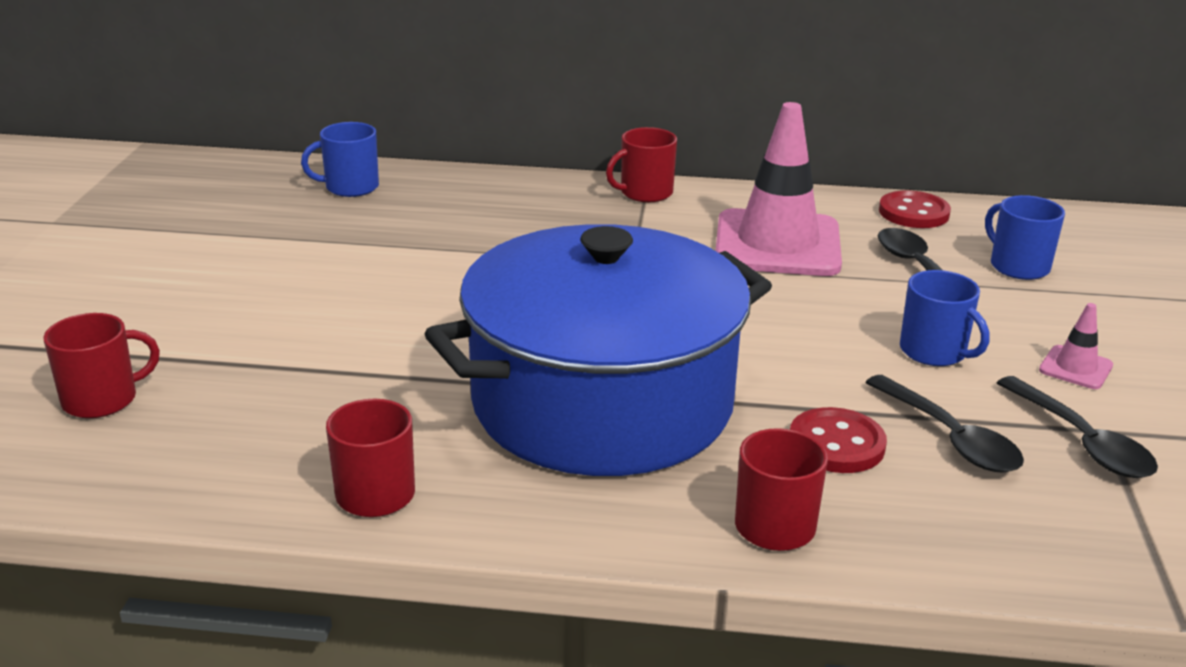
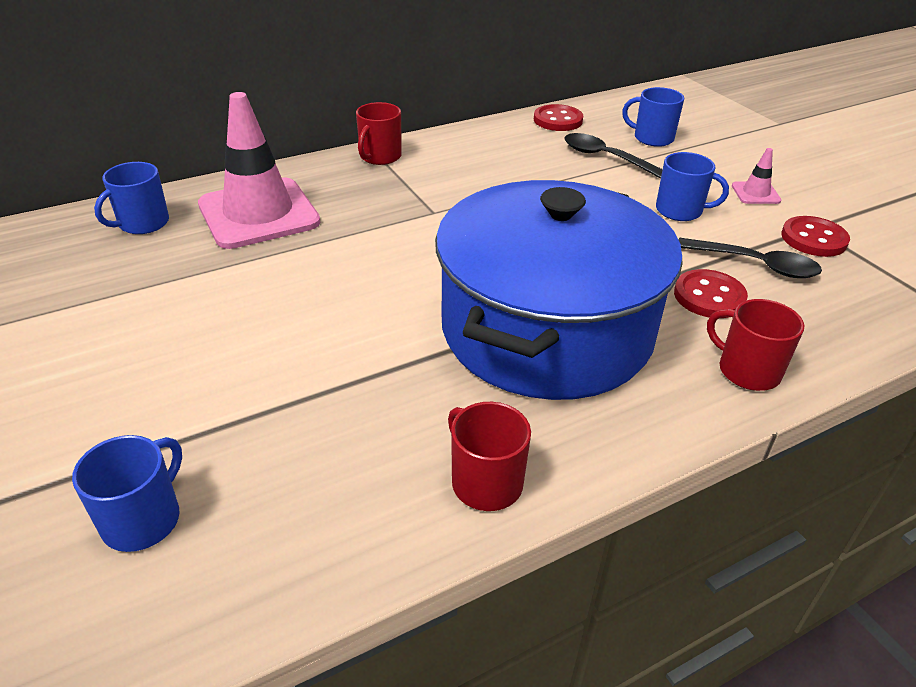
camera: 35 degrees left, 10 degrees up
(102, 399) = (143, 519): red mug -> blue mug
(777, 244) = (508, 168): pink traffic cone -> pink traffic cone (258, 214)
(1082, 441) = (813, 239): black spoon -> red button

